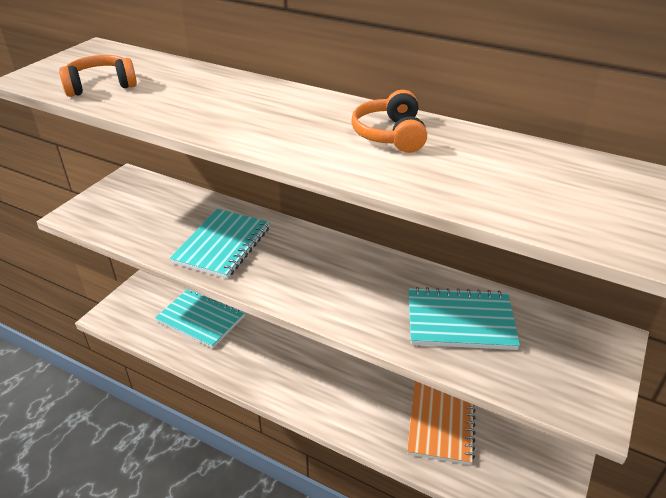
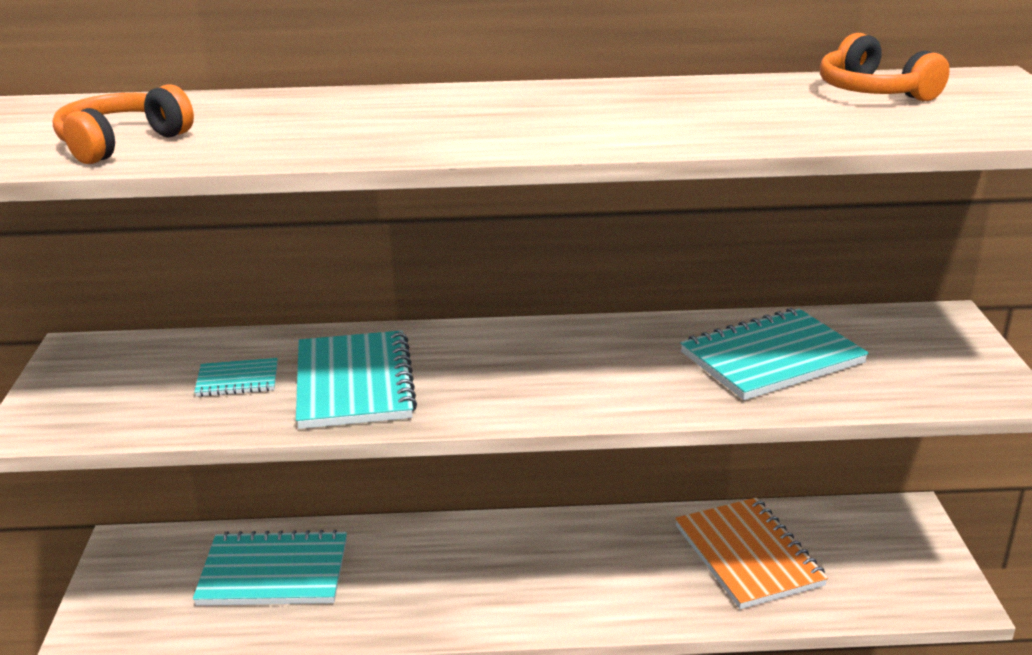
camera: 30 degrees left, 10 degrees down
(174, 222) = (237, 380): none -> turquoise notebook
(390, 135) = (640, 103): orange headphones -> orange headphones (874, 92)

